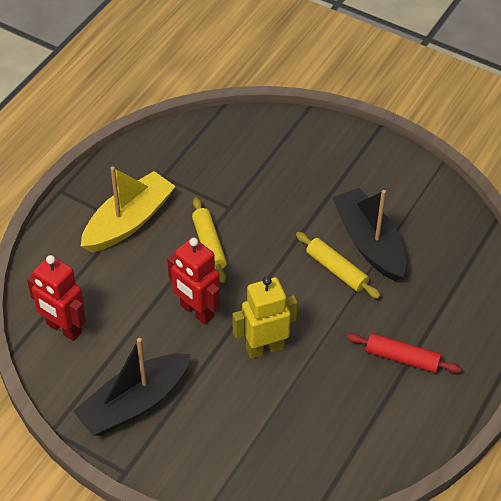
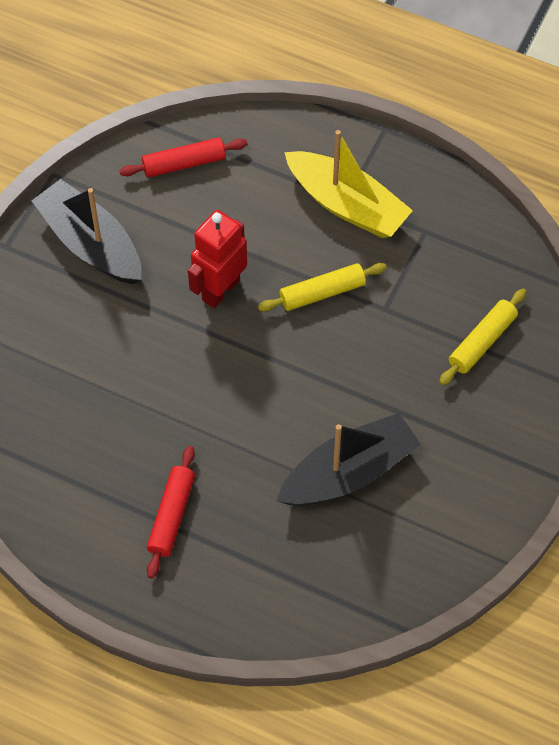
camera: 85 degrees right, 10 degrees up
(63, 329) = (184, 164): red robot -> red rolling pin
(264, 348) = (174, 365): yellow robot -> none
(336, 270) = (299, 436): yellow rolling pin -> yellow rolling pin (482, 342)

